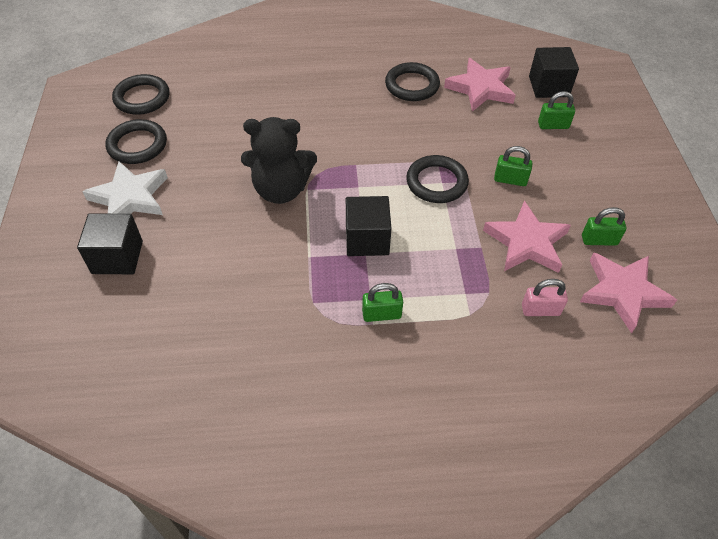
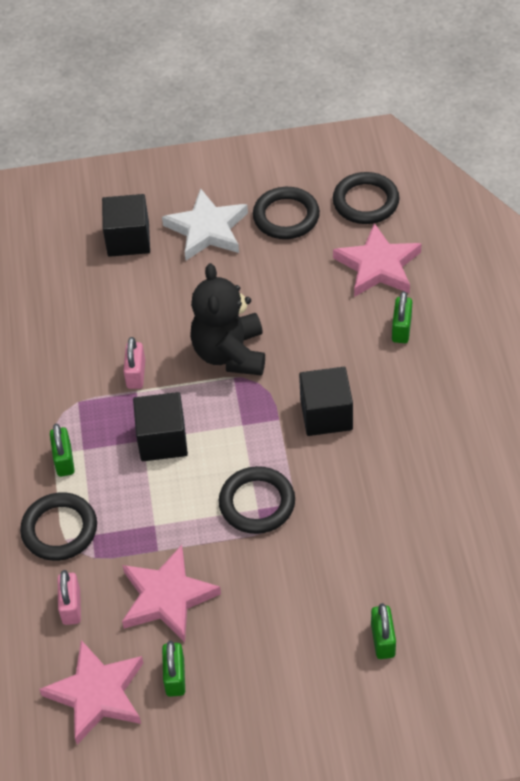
camera: 90 degrees right, 0 degrees up
(289, 256) = (136, 374): none -> pink padlock
(412, 85) = (440, 468): black ring -> black ring (59, 529)
(480, 88) = (449, 551): pink star -> pink star (378, 266)
(510, 180) = (269, 583): green padlock -> green padlock (401, 329)
(548, 86) = (470, 640): black cube -> black cube (326, 414)

